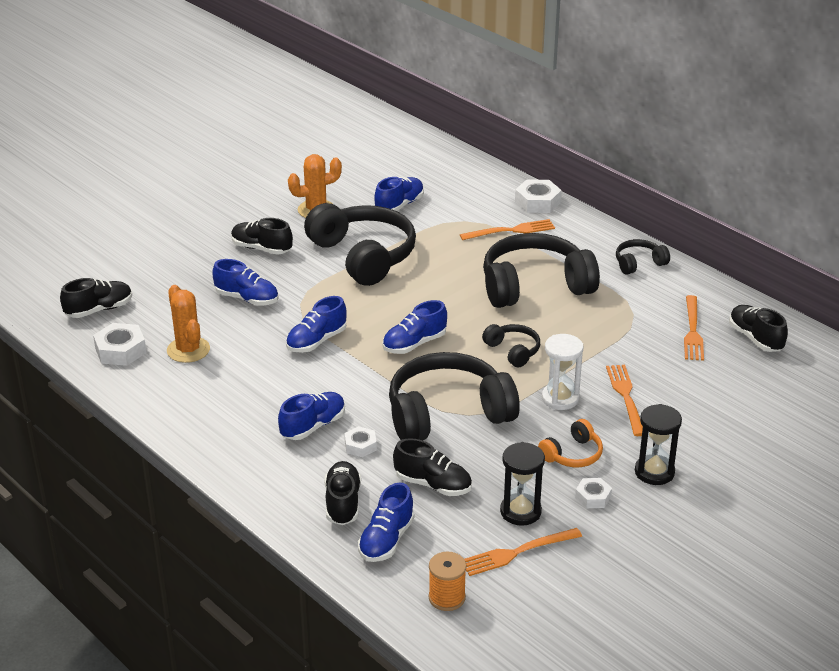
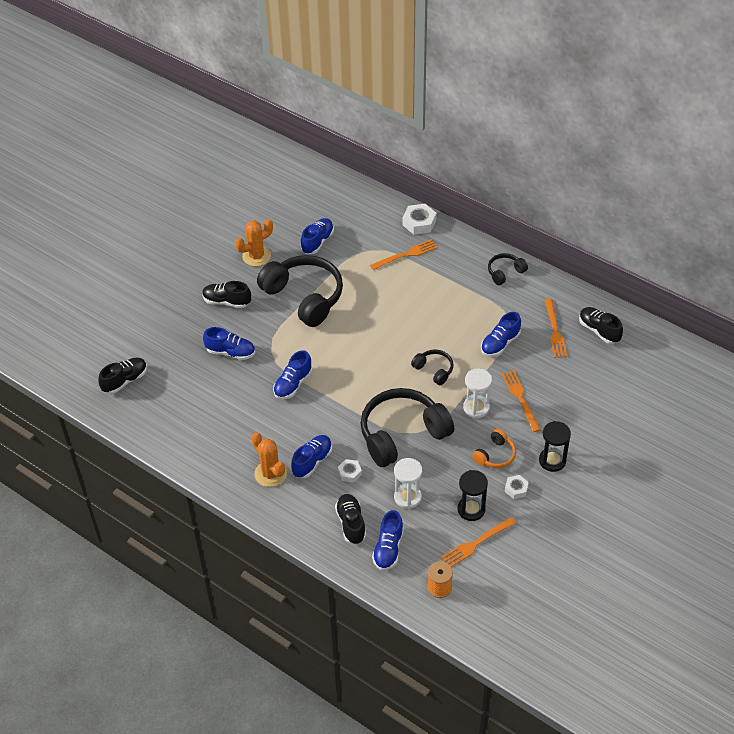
camera: 10 degrees left, 15 degrees up
(120, 350) = (154, 416): white nut -> none
(188, 350) = (203, 408): orange cactus -> orange cactus (270, 474)
(414, 344) = (363, 375): blue shoe -> blue shoe (500, 343)
(433, 484) = (407, 497): black shoe -> white hourglass
(535, 286) = (435, 306): black headphones -> none

